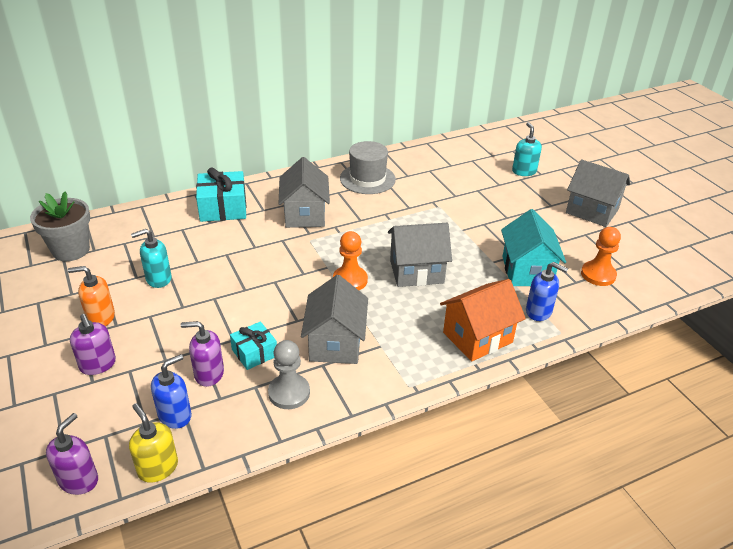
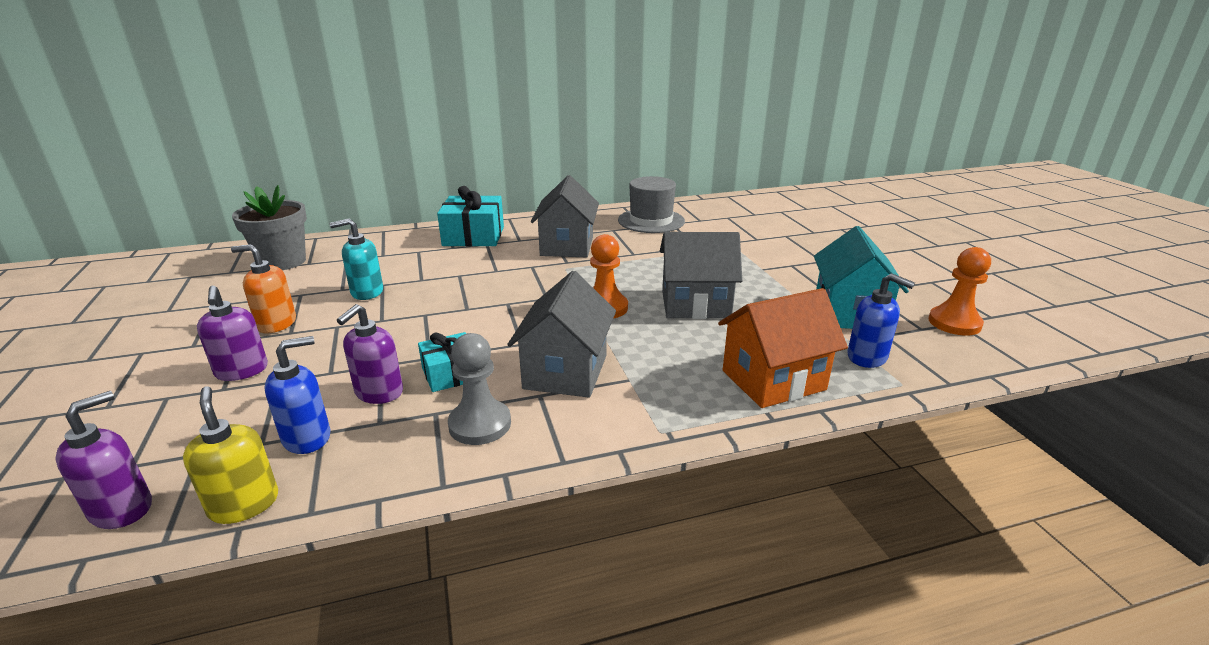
camera: 10 degrees right, 10 degrees down
(209, 374) = (379, 393): purple soap dispenser -> purple soap dispenser turned 75 degrees counterclockwise
(524, 171) = (846, 222): turquoise soap dispenser -> none
(592, 211) = (938, 260): grey house -> none

